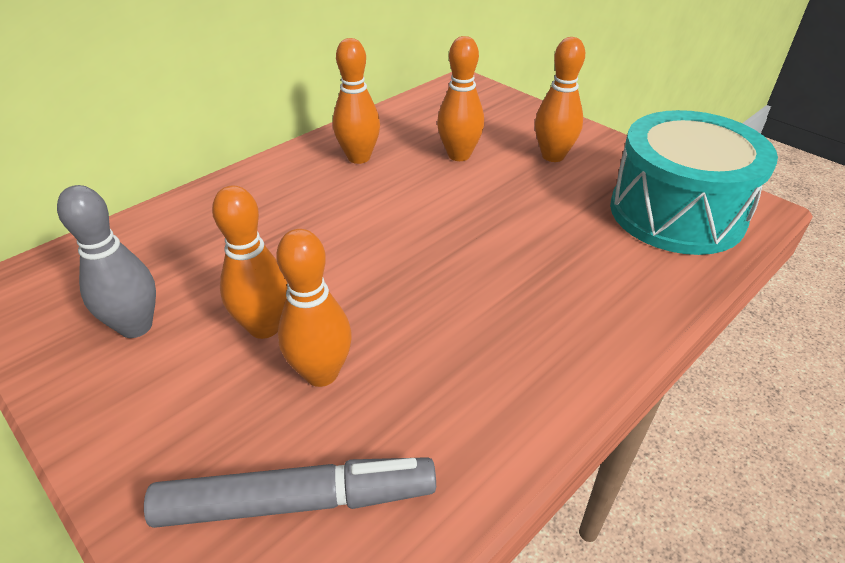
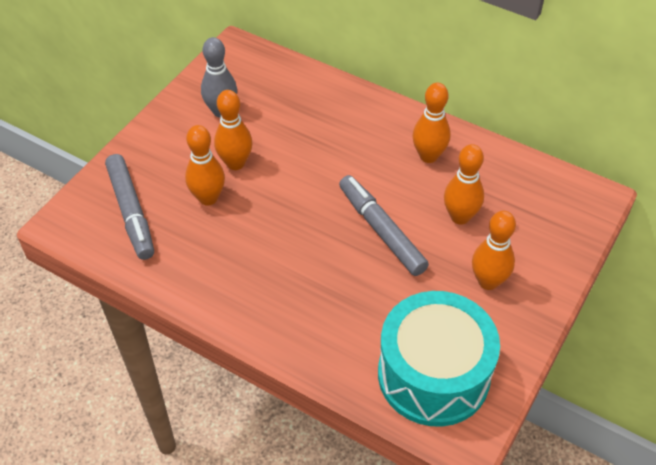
camera: 75 degrees right, 10 degrees up
(458, 210) = (381, 230): none -> grey marker

